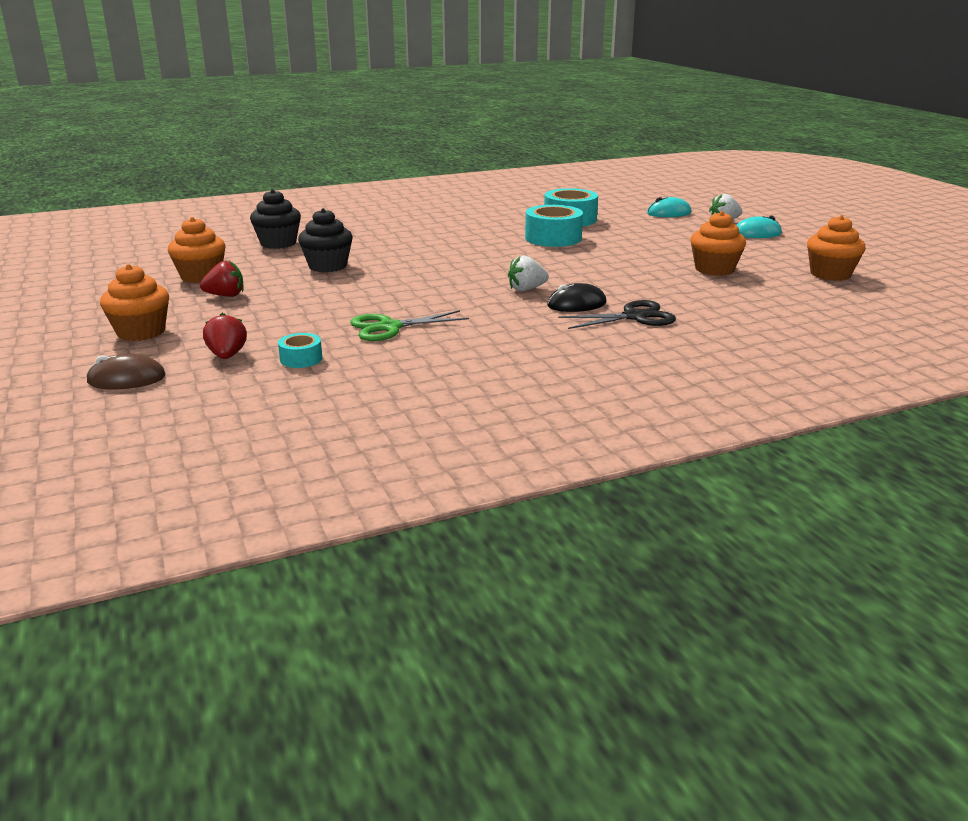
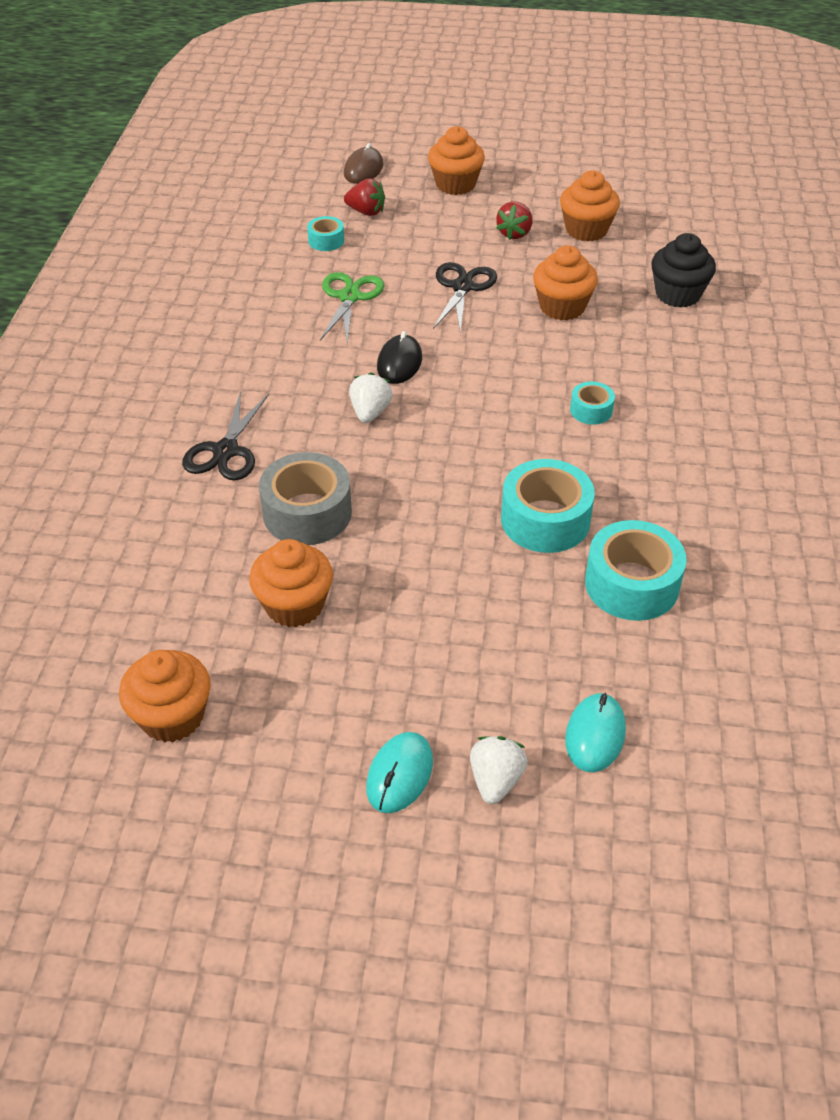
camera: 120 degrees right, 20 degrees up
(327, 266) = (562, 307): black cupcake -> orange cupcake
(331, 296) = (462, 287): none -> black scissors
(440, 244) = (591, 410): none -> turquoise tape
(576, 304) = (295, 428): black mouse -> black mouse (399, 363)
(645, 283) = (307, 513): none -> grey tape

